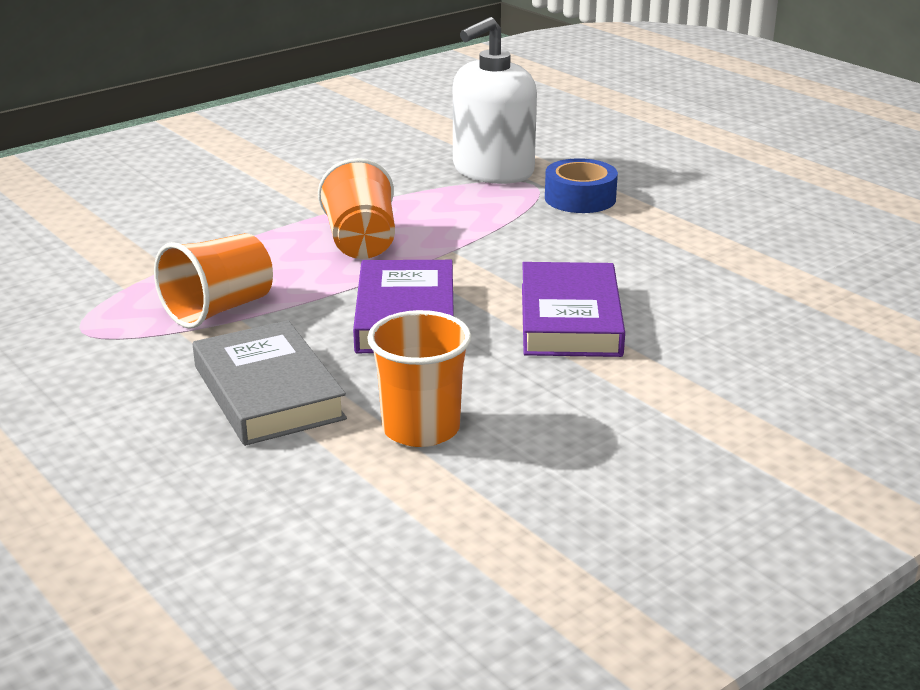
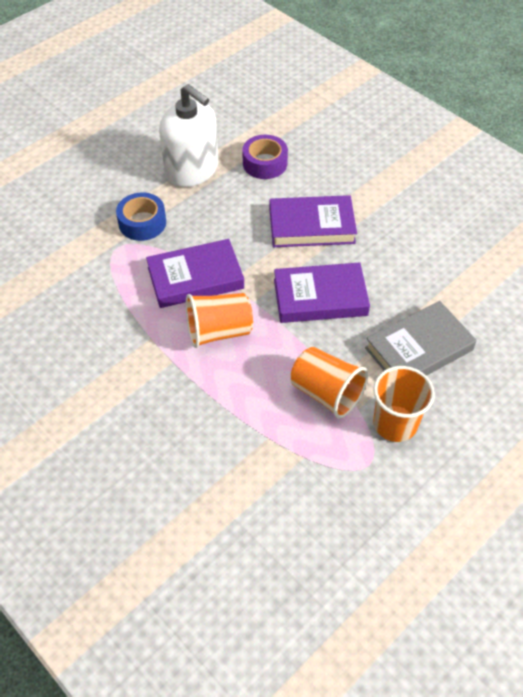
camera: 95 degrees left, 25 degrees up
(421, 429) = (437, 280): orange cup -> orange cup (395, 423)
(465, 230) = (195, 278): none -> purple book
(493, 170) = (91, 269): white soap dispenser -> white soap dispenser (192, 170)
(729, 287) = (265, 163): none -> purple tape

